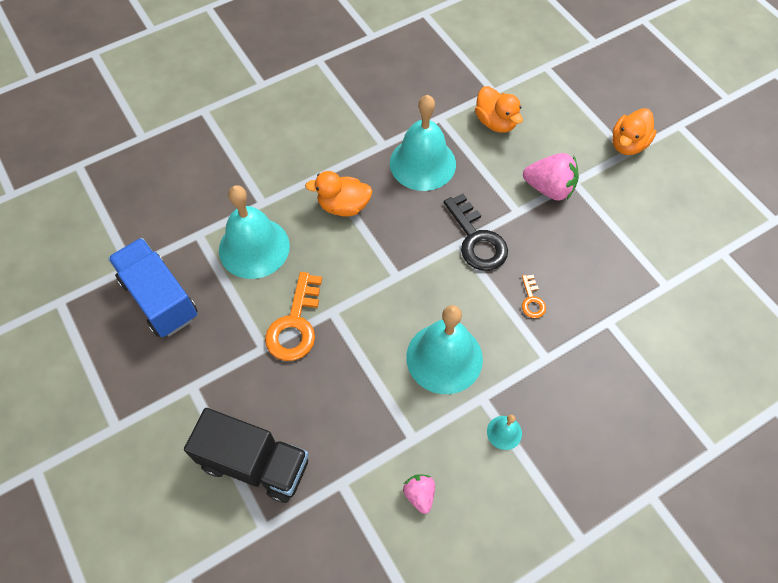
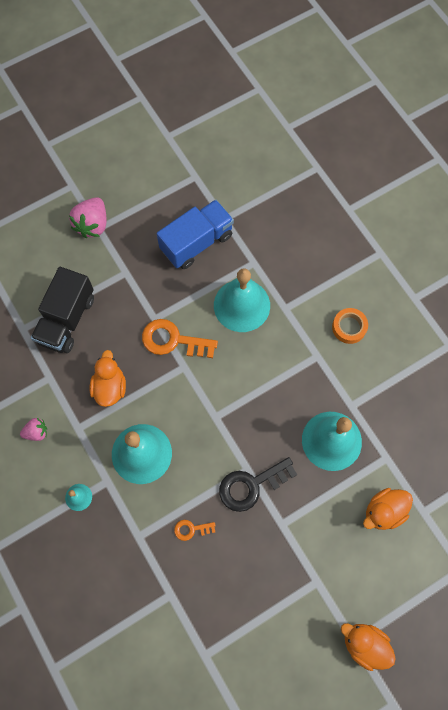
camera: 90 degrees right, 10 degrees up
(291, 142) = (349, 327): none -> orange tape
(343, 206) = (283, 373): orange duck -> orange duck (110, 387)
(549, 188) = (307, 557): pink strawberry -> pink strawberry (92, 225)

